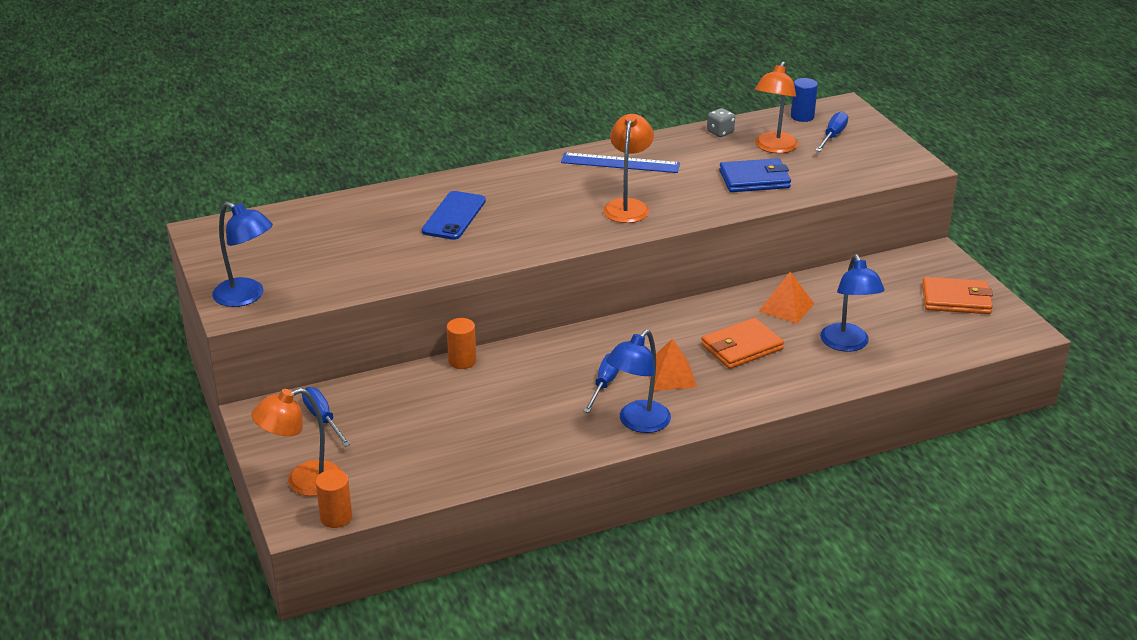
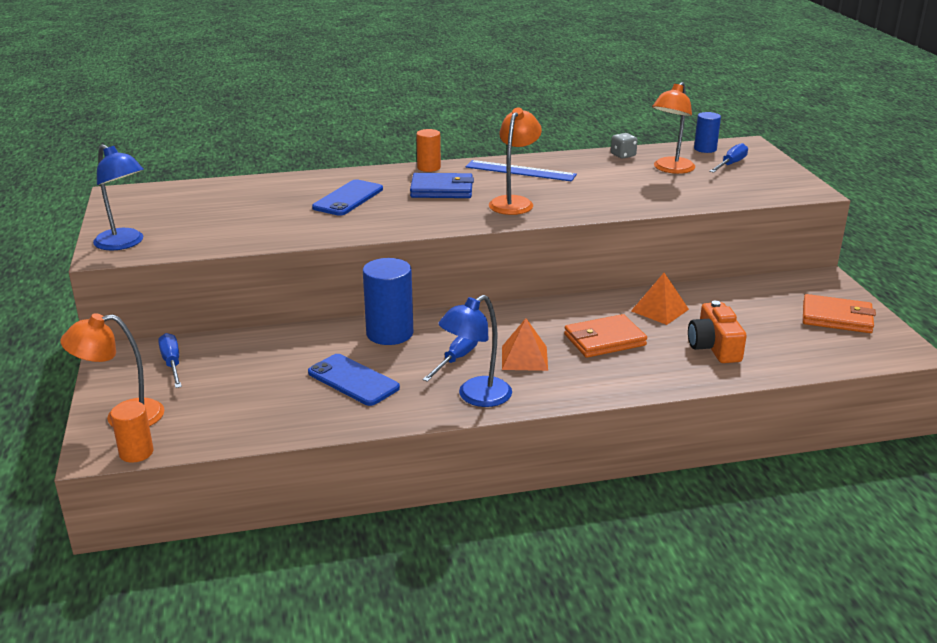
camera: 10 degrees right, 5 degrees down
(462, 361) = (327, 327): orange cylinder -> orange cylinder (429, 167)
(512, 418) = (353, 380): none -> blue phone
(528, 361) = (389, 333): none -> blue cylinder
(754, 179) = (644, 191): blue wallet -> blue wallet (442, 190)
(847, 344) = (714, 347): blue lamp -> orange camera

